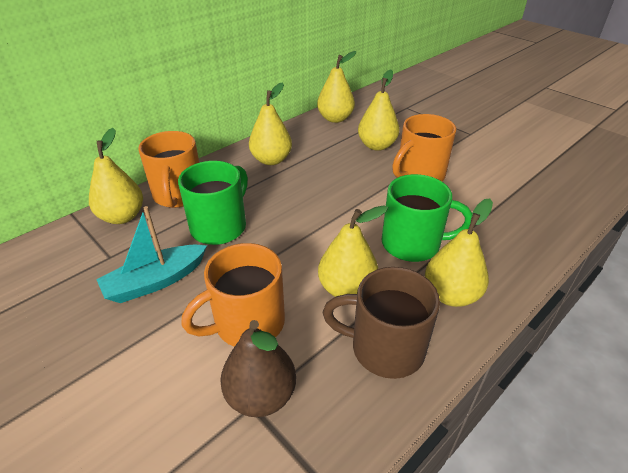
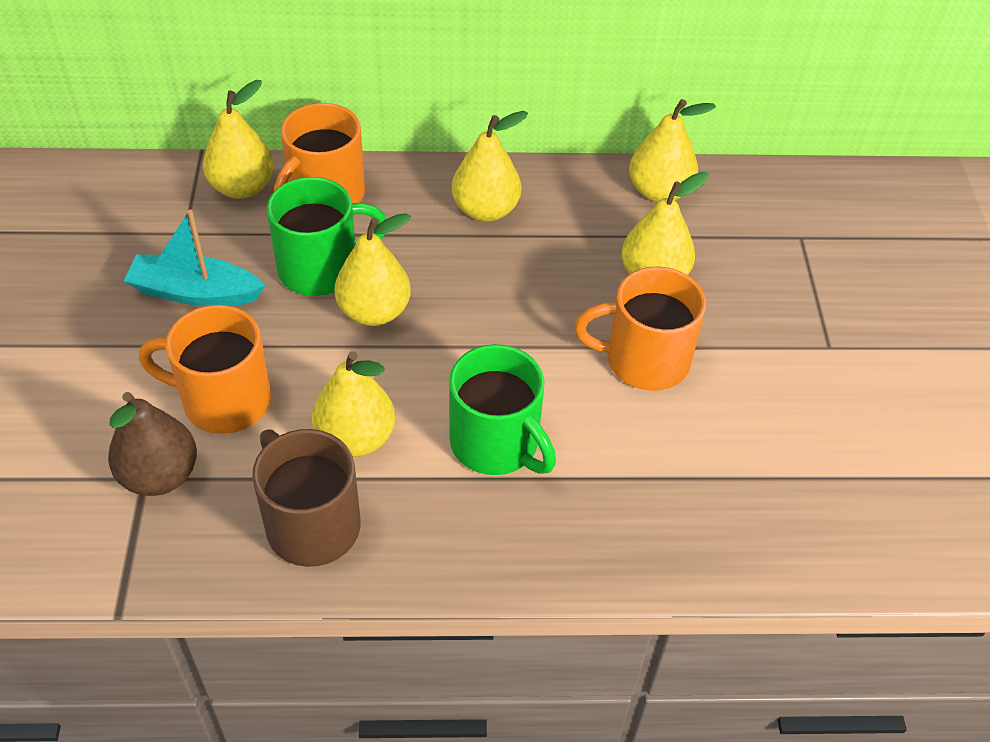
camera: 40 degrees right, 10 degrees up
(451, 295) = (451, 530): yellow pear -> yellow pear (374, 311)

